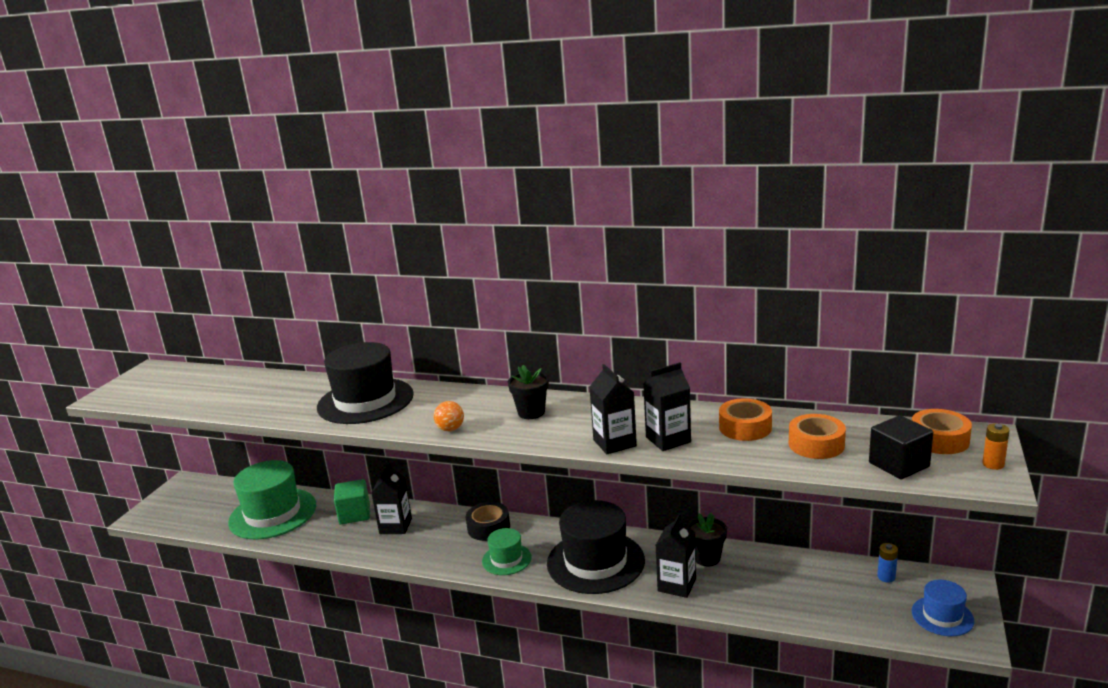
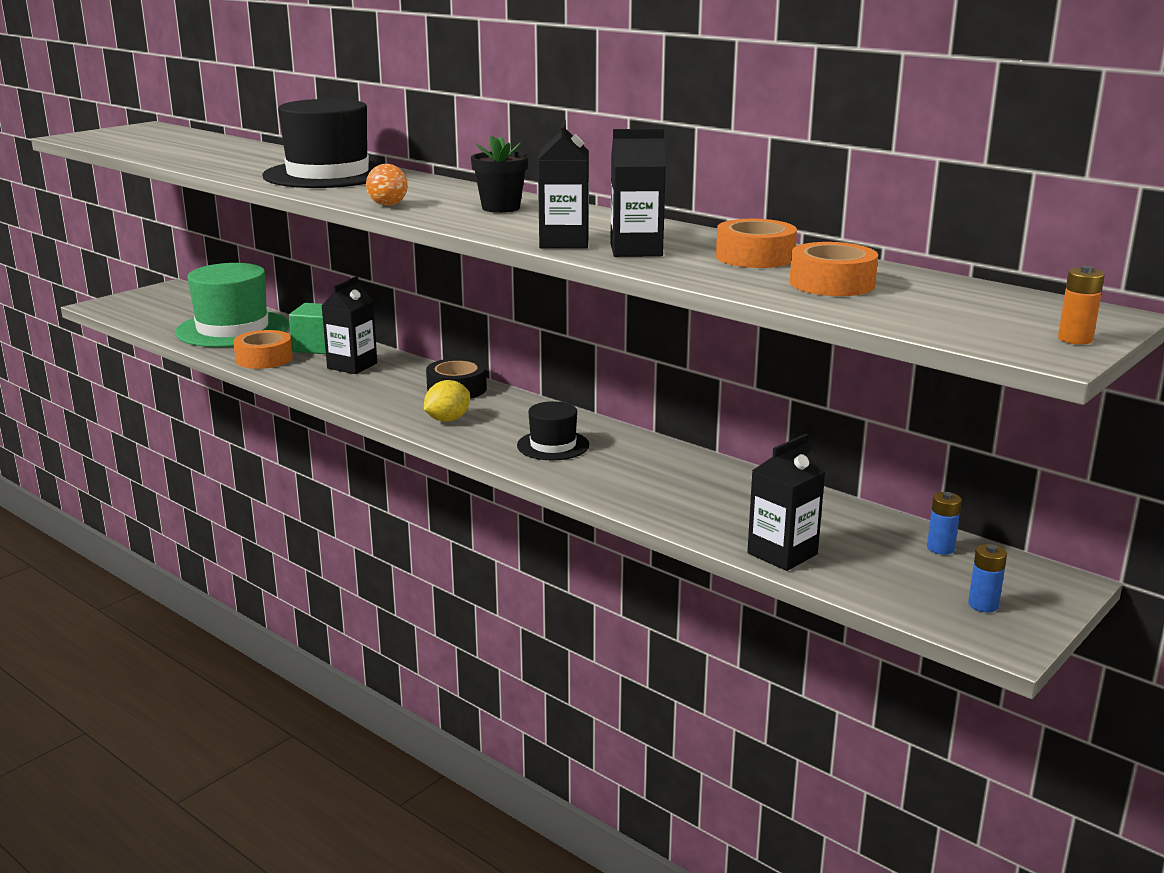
camera: 20 degrees right, 0 degrees up
(506, 559) = (447, 419): green hat -> yellow lemon
(595, 562) = (553, 445): black hat -> black hat, size x0.52
(677, 585) = (633, 488): black carton -> black carton (782, 554)
(707, 558) = (702, 474): black flower pot -> none
(899, 465) = (925, 316): black cube -> none
(939, 440) = (1025, 308): orange tape -> orange tape (264, 359)
(942, 616) = (983, 605): blue hat -> blue battery

